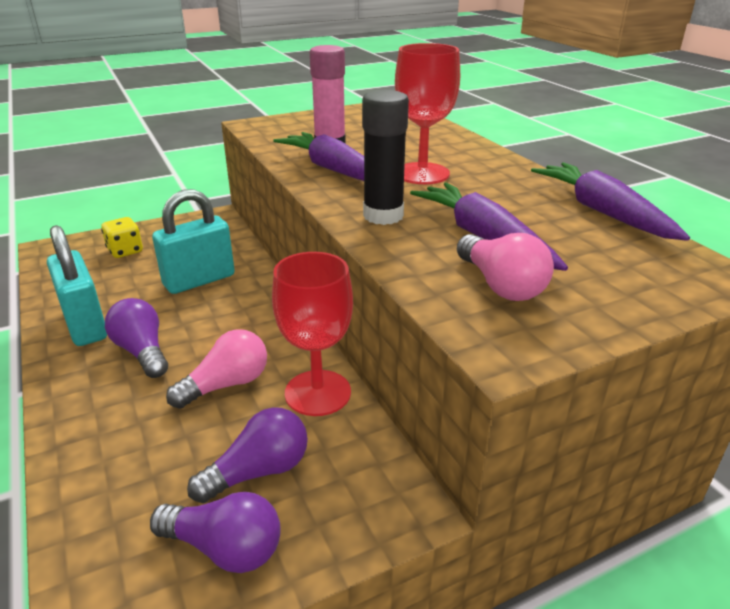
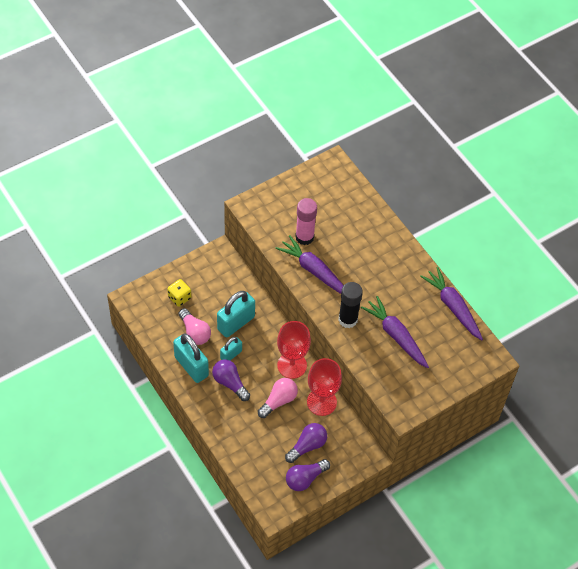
camera: 10 degrees left, 25 degrees up
(168, 315) = (231, 355): none -> turquoise padlock
(225, 548) = (305, 479): purple light bulb -> purple light bulb turned 135 degrees clockwise
(422, 173) = (362, 271): red goblet -> red goblet (292, 365)
(501, 285) = (403, 372): pink light bulb -> pink light bulb (195, 332)

